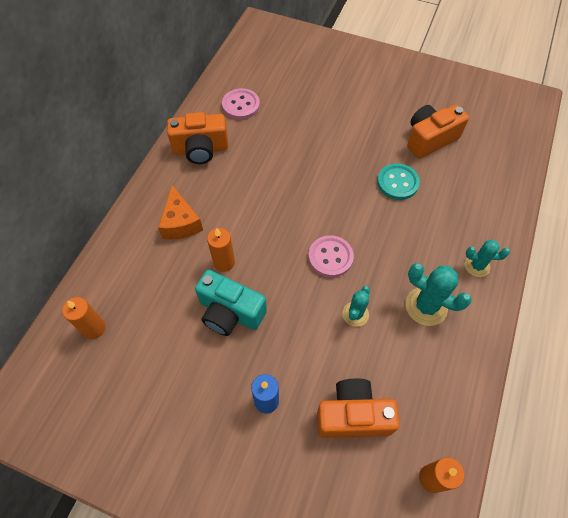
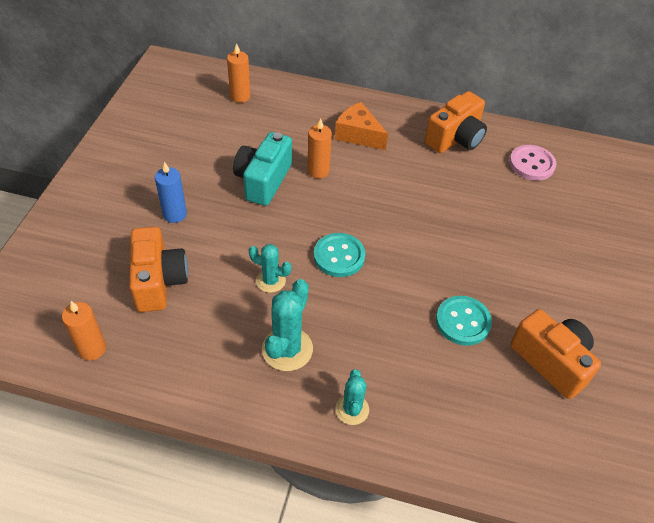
camera: 80 degrees right, 10 degrees down
(180, 223) = (358, 135): orange cheese -> orange cheese turned 60 degrees clockwise
(201, 149) = (455, 138): orange camera -> orange camera turned 120 degrees counterclockwise
(330, 257) = (339, 256): pink button -> turquoise button

